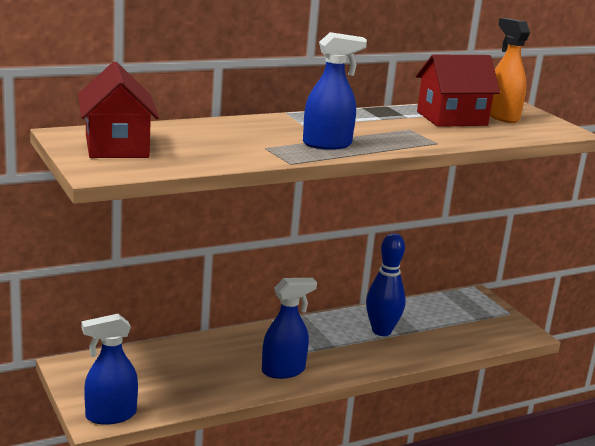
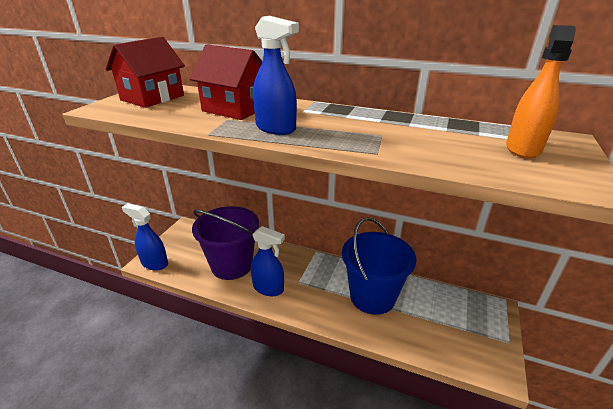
camera: 50 degrees right, 10 degrees up
(208, 372) = (232, 265): none -> purple bucket
(381, 331) = (372, 296): blue bowling pin -> blue bucket
(452, 118) = (454, 136): red house -> red house (235, 109)

